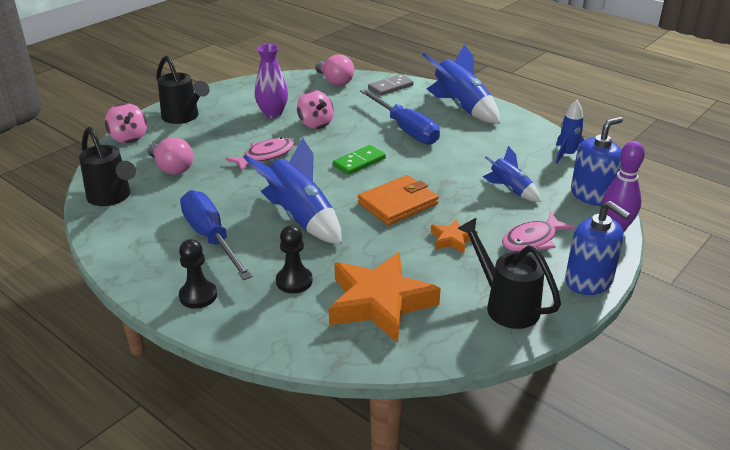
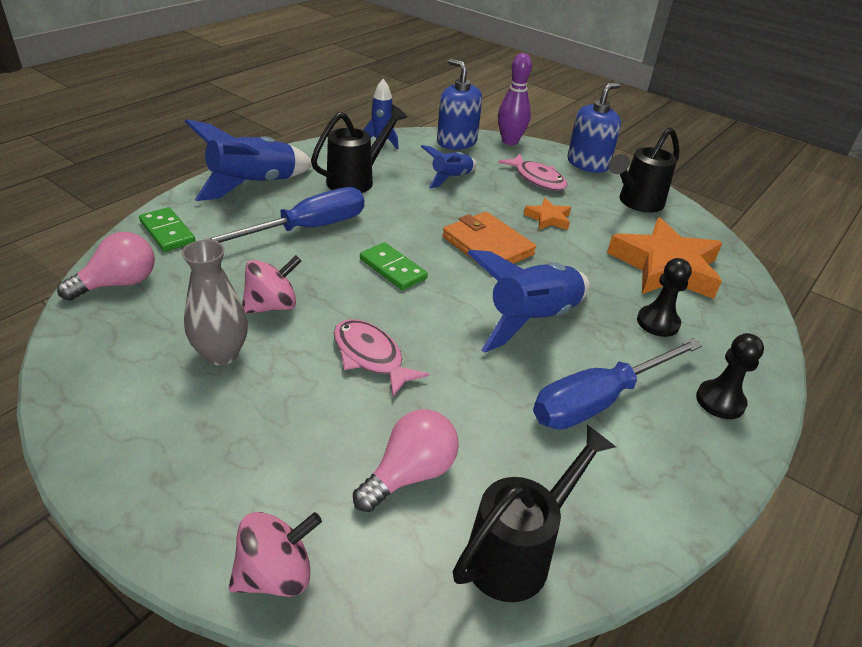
camera: 95 degrees left, 5 degrees up
(183, 118) = (201, 484): black watering can -> black watering can (357, 180)
(272, 113) = (221, 354): purple vase -> grey vase
(390, 87) = (167, 232): grey domino -> green domino

